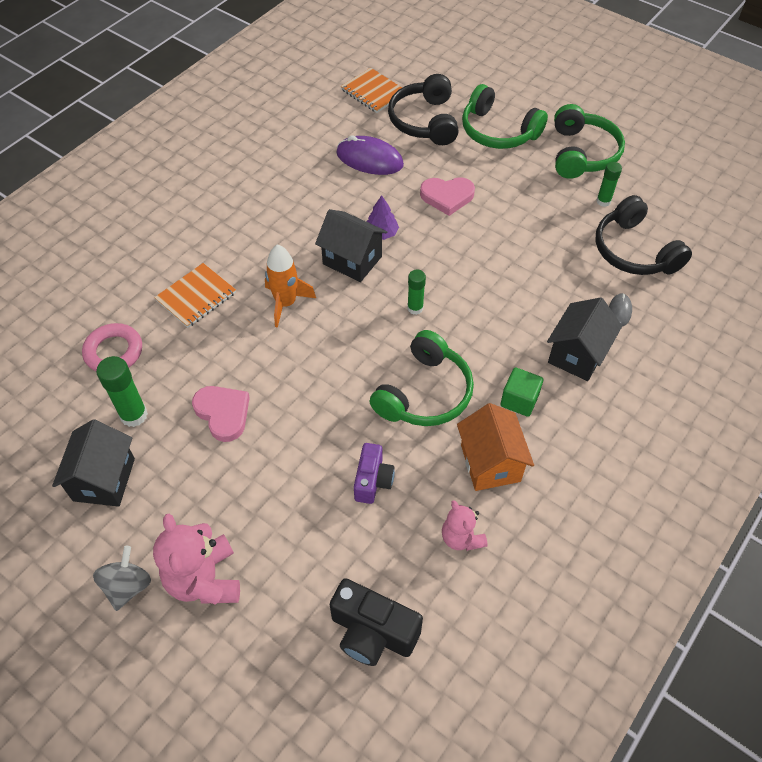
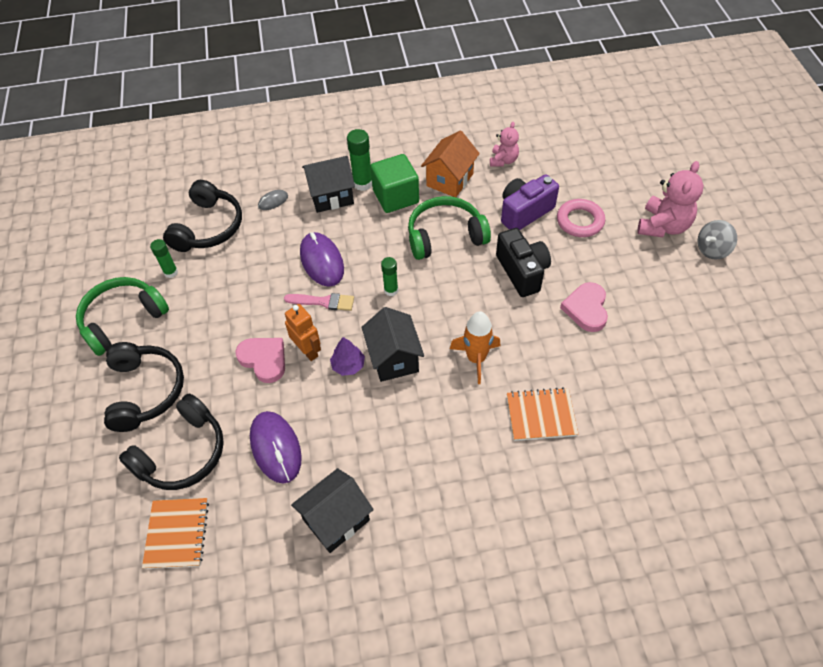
camera: 135 degrees left, 0 degrees up
(104, 479) = (697, 319): black house -> black house (336, 520)
(114, 352) = (639, 412): pink ring -> pink ring (580, 221)
(134, 415) = (651, 349): green glue stick -> green glue stick (363, 183)
(372, 632) = (588, 154): black camera -> black camera (522, 272)
(373, 481) = (524, 212): purple camera -> purple camera, size x1.51
(423, 222) = (308, 351): none -> orange robot
(458, 262) = (323, 302): none -> pink brush
(498, 131) = (145, 391): green headphones -> black headphones
(502, 291) = (322, 261): none -> purple mouse
(519, 400) = (395, 197): green cube -> green cube, size x1.57

